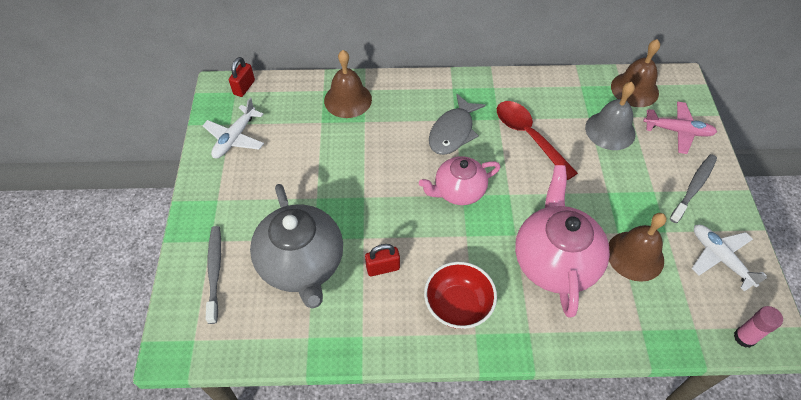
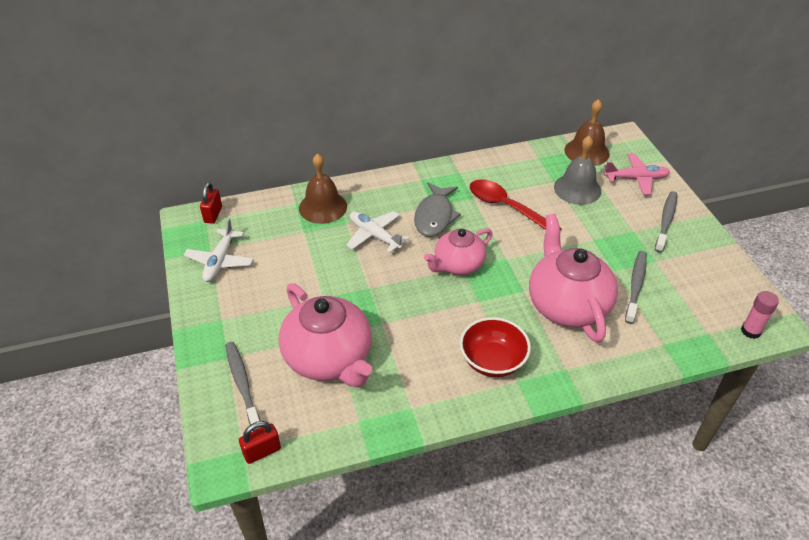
camera: 15 degrees left, 10 degrees down
(302, 264) = (329, 358): grey teapot -> pink teapot
(383, 268) = (410, 345): red padlock -> red padlock (262, 451)
(635, 255) = (635, 286): brown bell -> grey toothbrush
(720, 258) = (708, 273): white plane -> white plane (374, 235)

